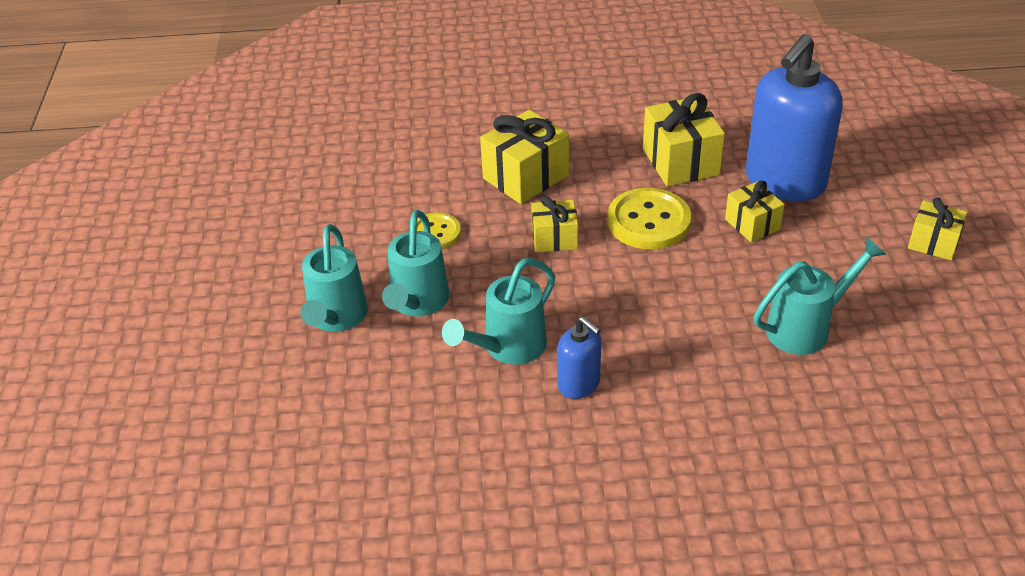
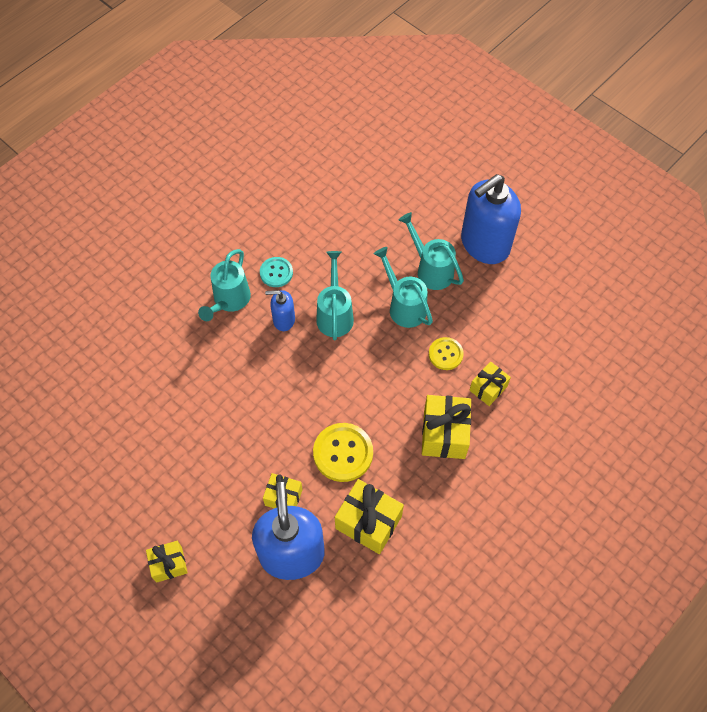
camera: 135 degrees right, 20 degrees up
(241, 302) = (484, 244): none -> blue soap dispenser
(527, 448) = (276, 273): none -> turquoise button
(554, 238) = (381, 399): yellow gift -> yellow gift (488, 388)
(805, 328) = (201, 437): turquoise watering can -> turquoise watering can (229, 300)

